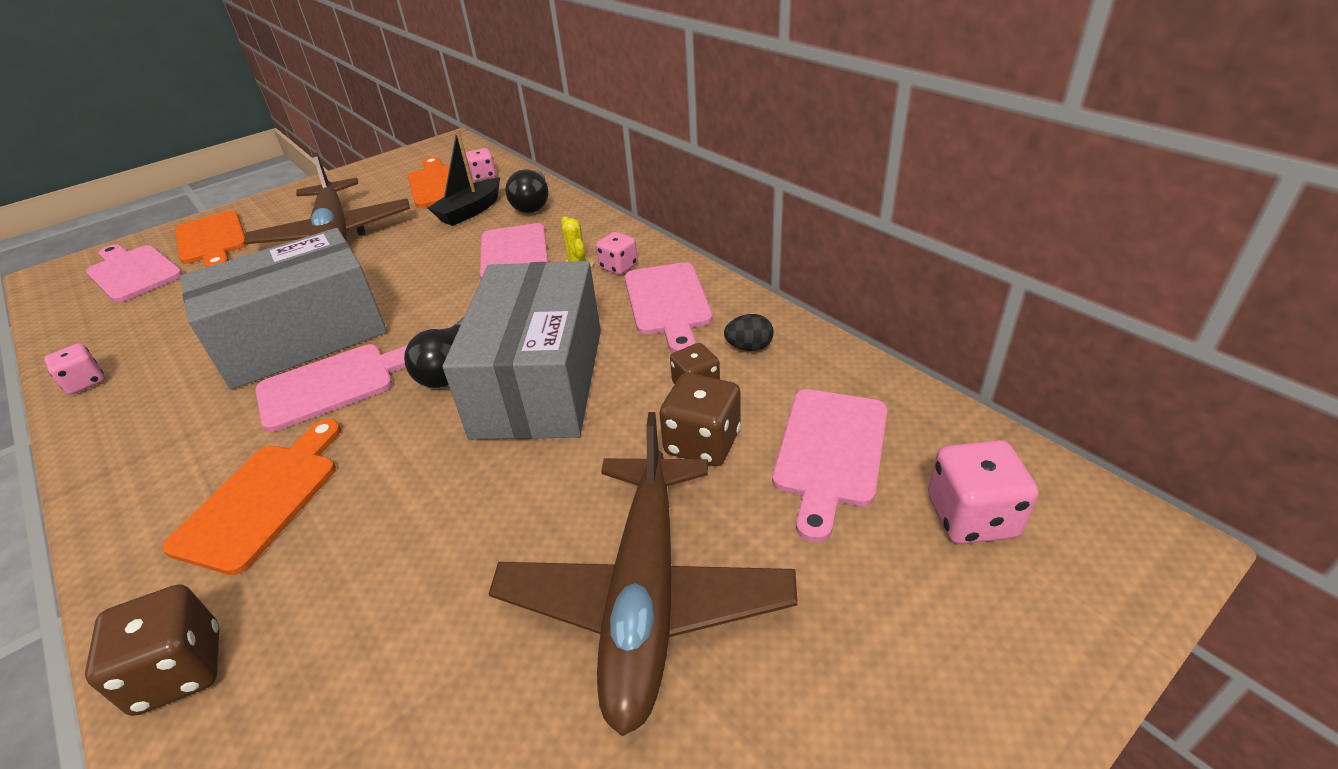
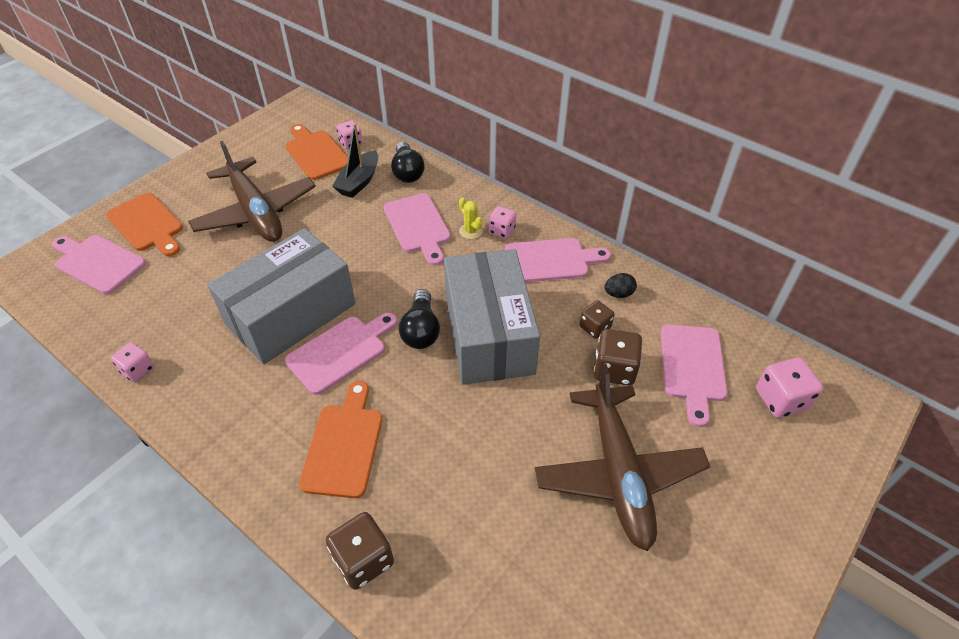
camera: 15 degrees left, 10 degrees up
(668, 302) = (550, 260): pink cutting board -> pink cutting board turned 75 degrees counterclockwise

